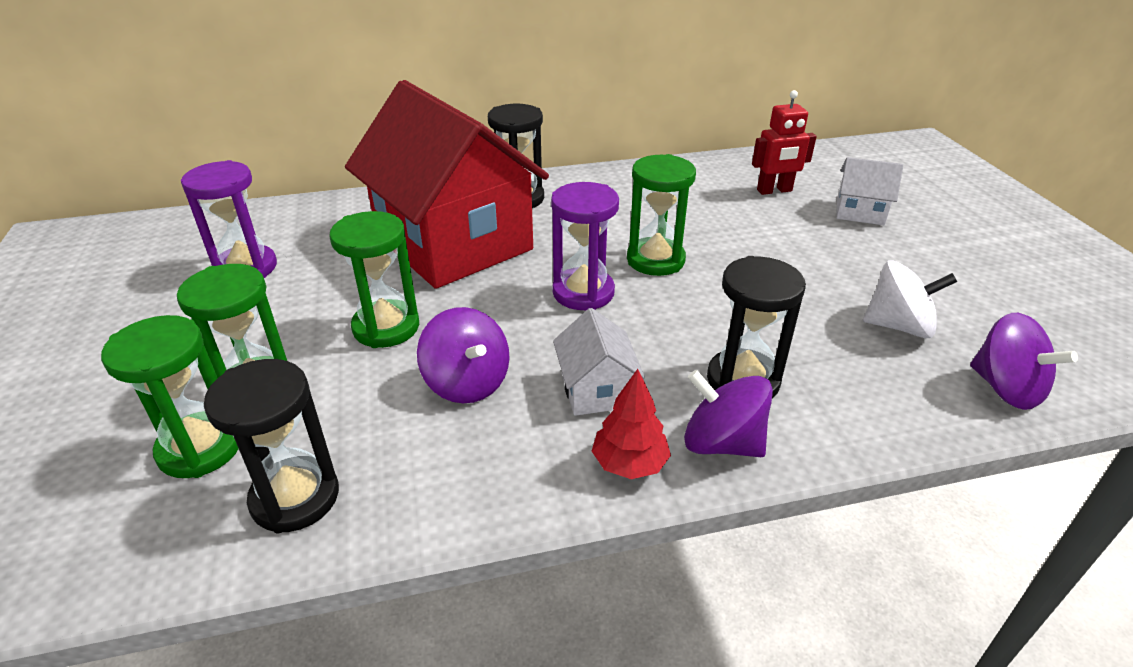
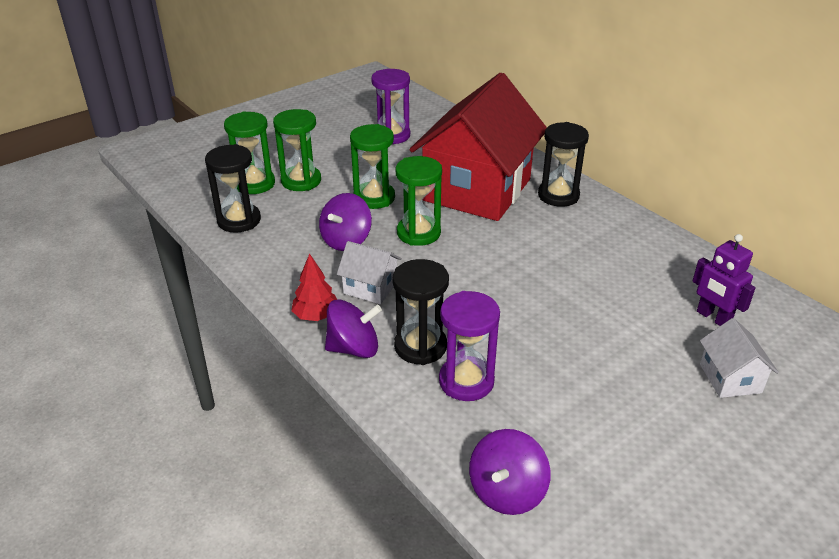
camera: 65 degrees right, 0 degrees up
(583, 292) = (465, 256): purple hourglass -> purple hourglass (466, 381)
(596, 390) = (370, 287): white house -> white house turned 60 degrees clockwise
(655, 260) = (533, 277): green hourglass -> green hourglass (418, 233)
(722, 443) = (354, 348): purple spinning top -> purple spinning top turned 75 degrees clockwise
(774, 191) = (713, 318): red robot -> purple robot
(898, 326) = (549, 420): white spinning top -> none

